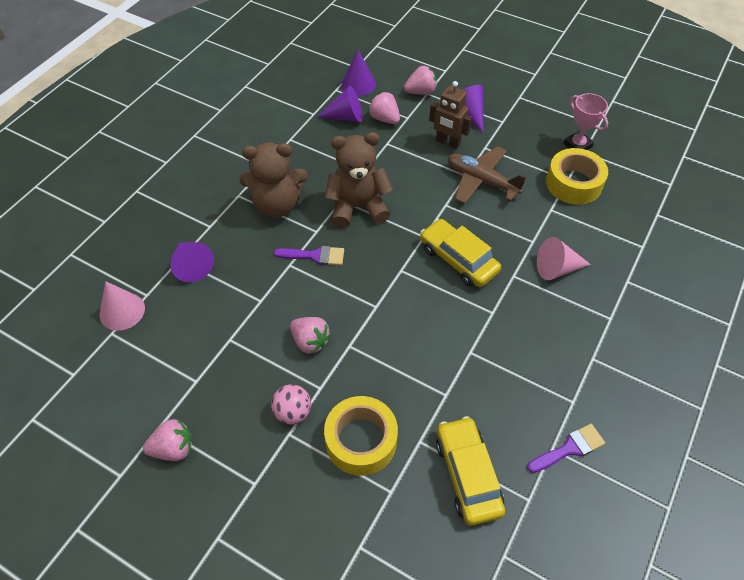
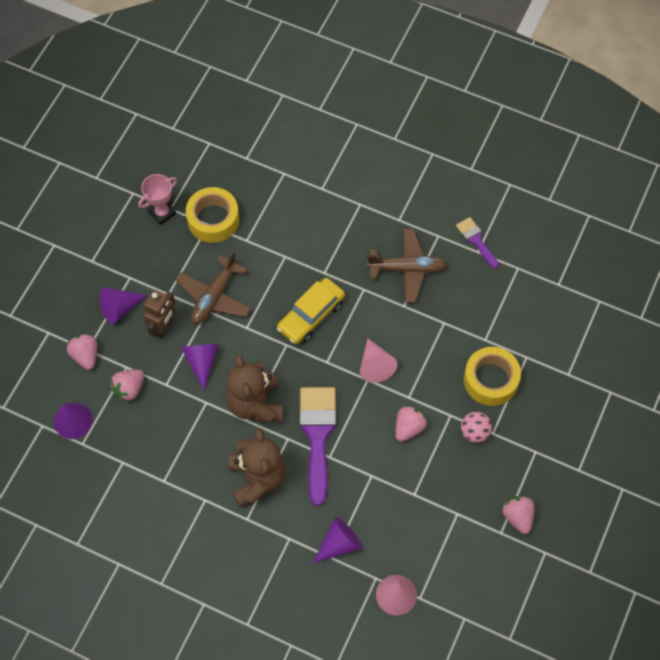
camera: 95 degrees left, 10 degrees up
(315, 256) = (317, 435): purple brush -> purple brush, size x1.90
(345, 117) = (127, 428): purple cone -> purple cone (202, 362)
(468, 475) = (506, 306): yellow car -> none
(521, 360) = (407, 269): none -> brown plane
(557, 268) = (314, 239): pink cone -> pink cone (375, 365)

